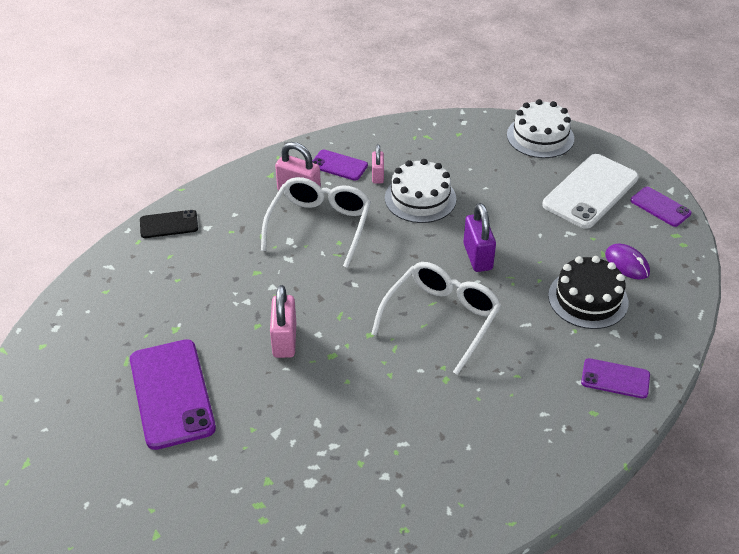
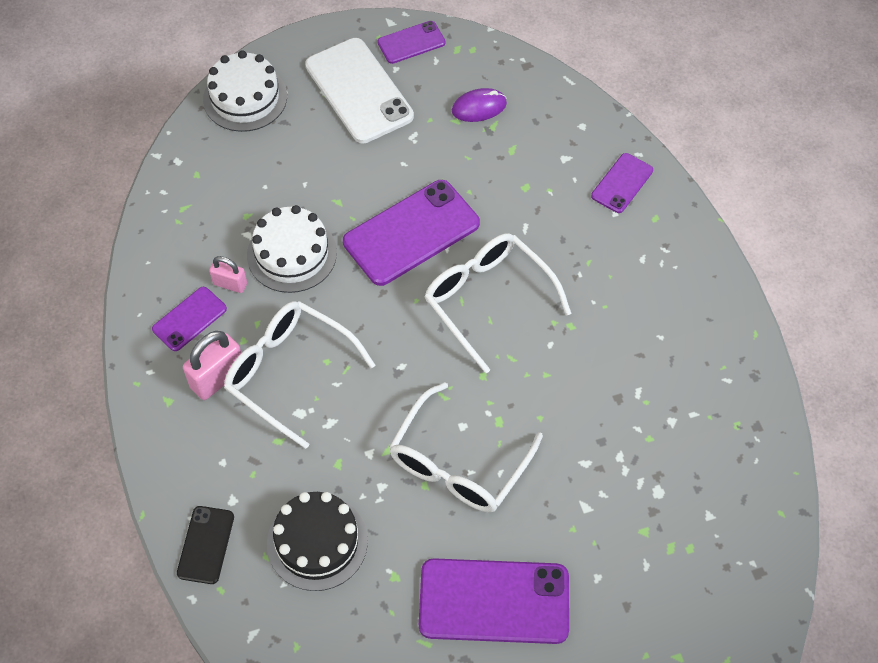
camera: 70 degrees left, 15 degrees up
(284, 340) = (459, 462): pink padlock -> white glasses
(477, 257) = (411, 233): purple padlock -> purple phone
(588, 299) = (513, 161): black cake -> black cake (317, 542)

